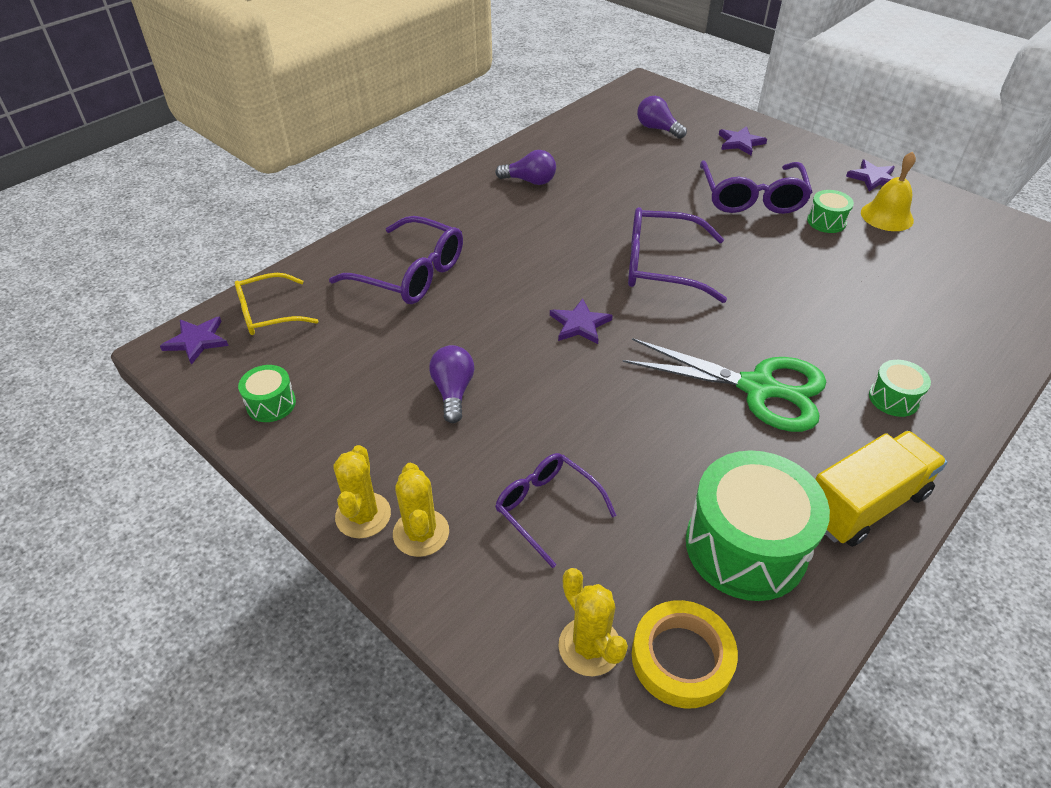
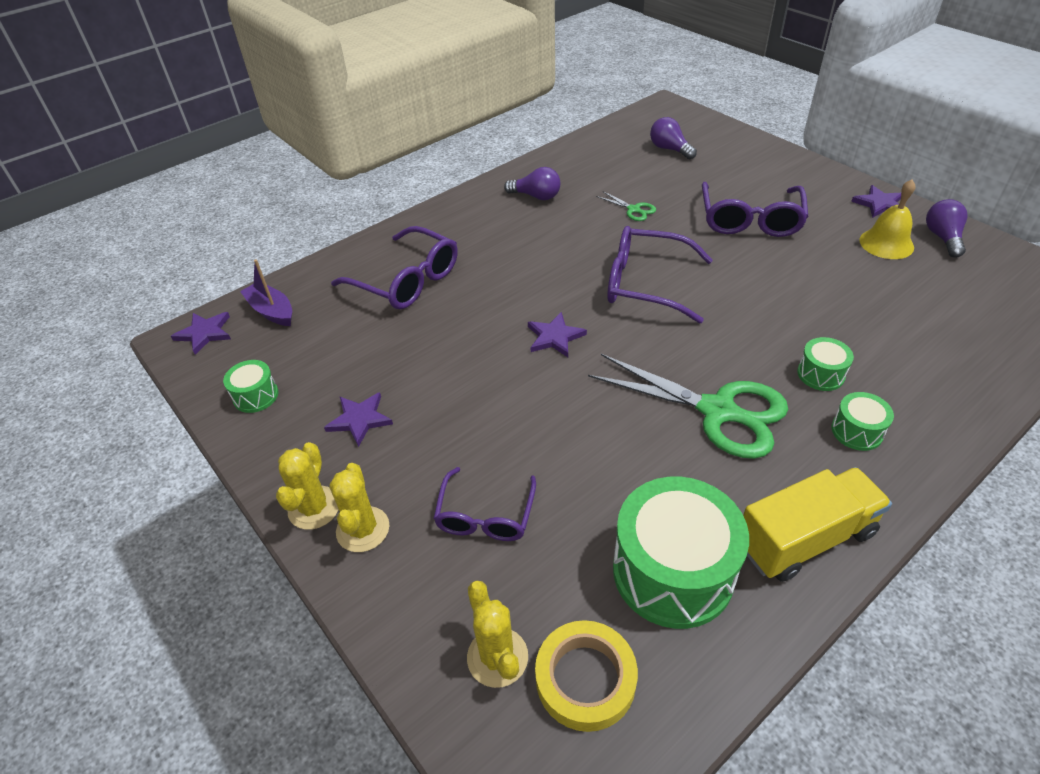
camera: 10 degrees right, 0 degrees up
(268, 313) = (272, 311): yellow glasses -> purple boat
(453, 392) = (421, 395): purple light bulb -> purple light bulb (942, 238)
(547, 508) = (485, 515): purple glasses -> purple glasses turned 135 degrees counterclockwise
(634, 191) = (634, 210): none -> green scissors
(740, 142) = (749, 165): purple star -> purple star (360, 419)
(826, 221) = (822, 246): green drum -> green drum (820, 374)

